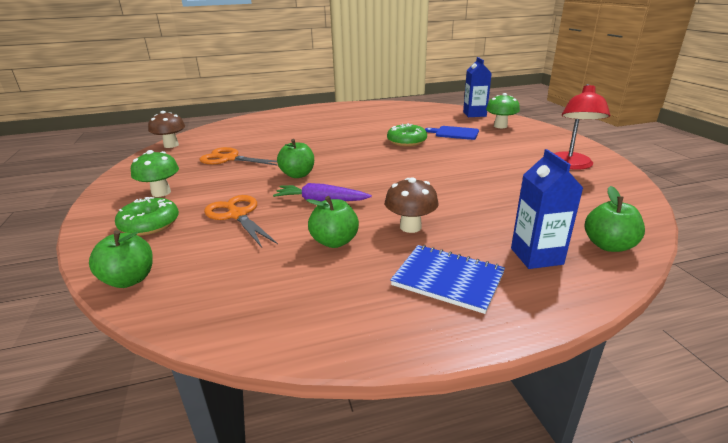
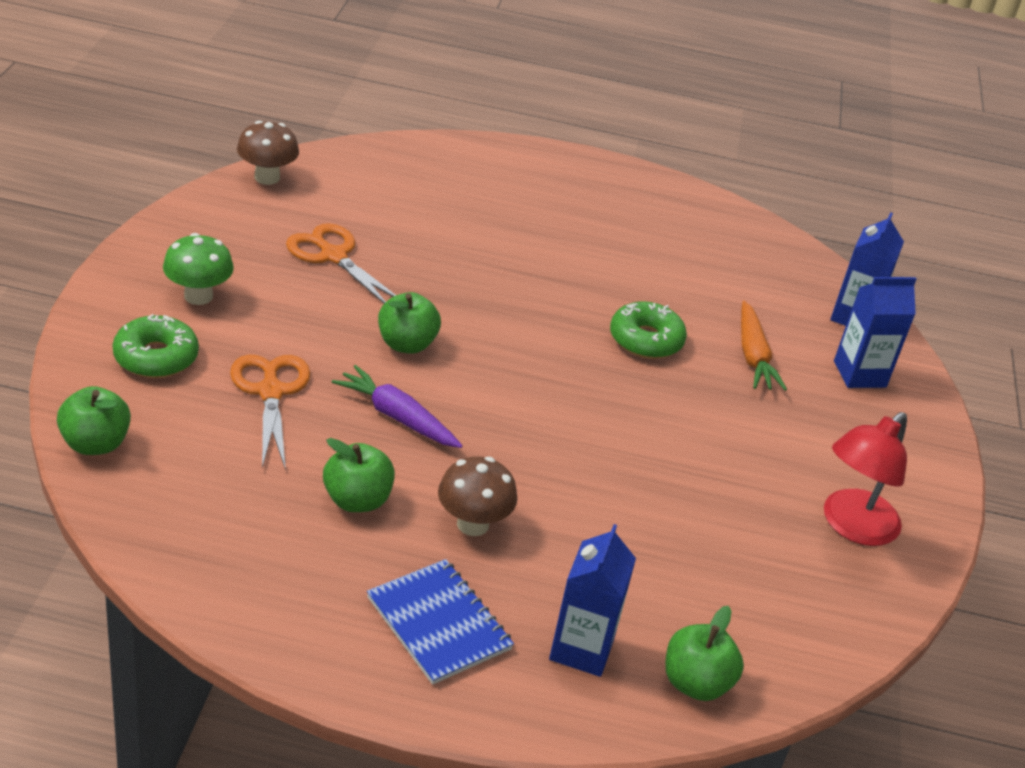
camera: 20 degrees right, 10 degrees up
(455, 133) = (753, 356): blue cutting board -> orange carrot
(500, 126) = (859, 374): green mushroom -> blue carton

